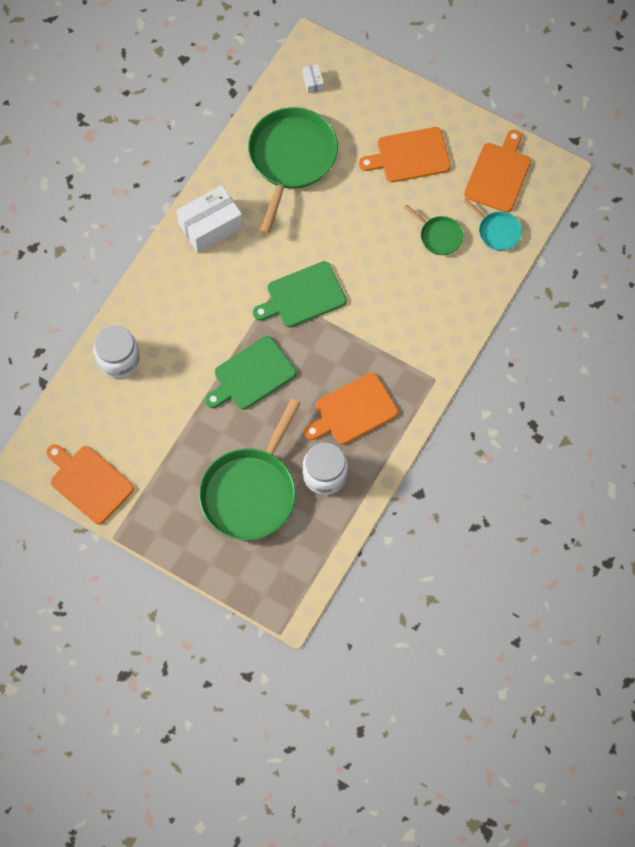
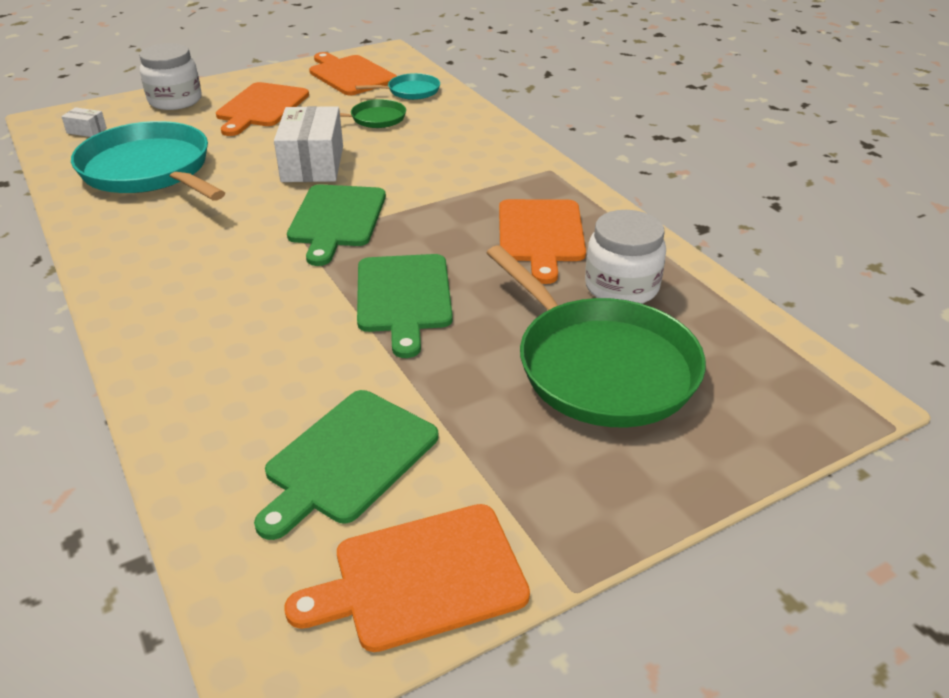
camera: 60 degrees left, 30 degrees down
(118, 359) = (219, 428): white jar -> white jar (175, 100)
(130, 420) = (348, 459): none -> green cutting board
(210, 226) = (140, 255): white box -> white box (312, 164)
(291, 158) = (149, 170): green pan -> turquoise pan

